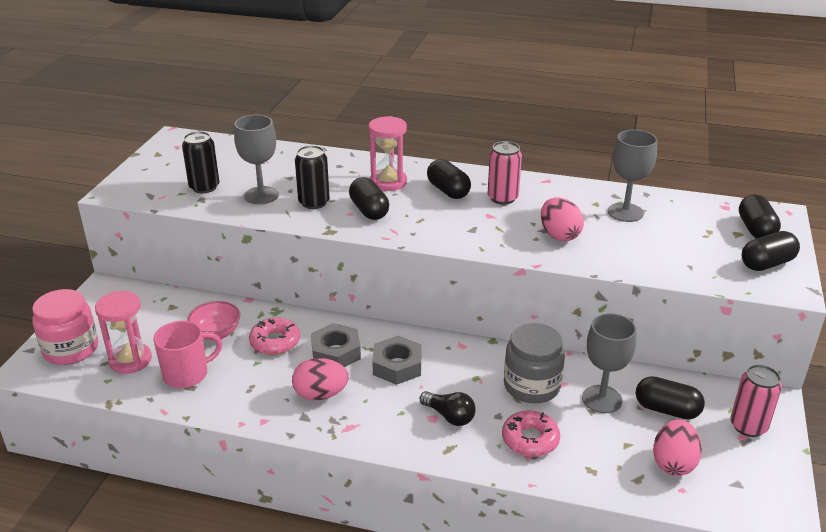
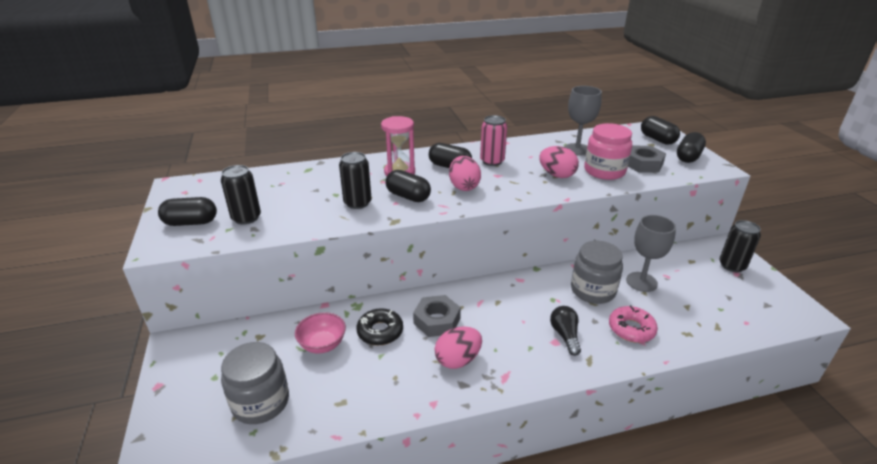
camera: 30 degrees left, 0 degrees up
(71, 349) = (187, 418): pink jar -> pink jar (604, 171)
(130, 360) = (261, 402): pink hourglass -> grey jar
(187, 374) = (328, 392): pink mug -> none
(261, 195) = (306, 210): grey goblet -> none
(275, 342) = (380, 331): pink donut -> black donut
(397, 366) = (492, 312): grey nut -> grey nut (643, 164)
(449, 416) = (565, 335): black light bulb -> black light bulb turned 105 degrees counterclockwise
(667, 409) = (682, 273): black capsule -> black capsule (191, 222)
(673, 463) = (723, 307): pink egg -> pink egg (464, 186)
(748, 426) = (732, 266): pink can -> black can

